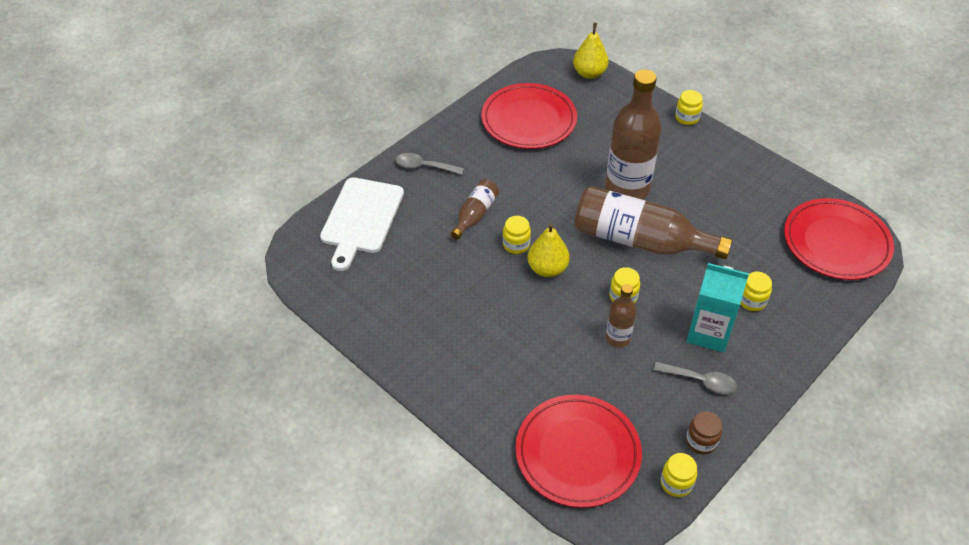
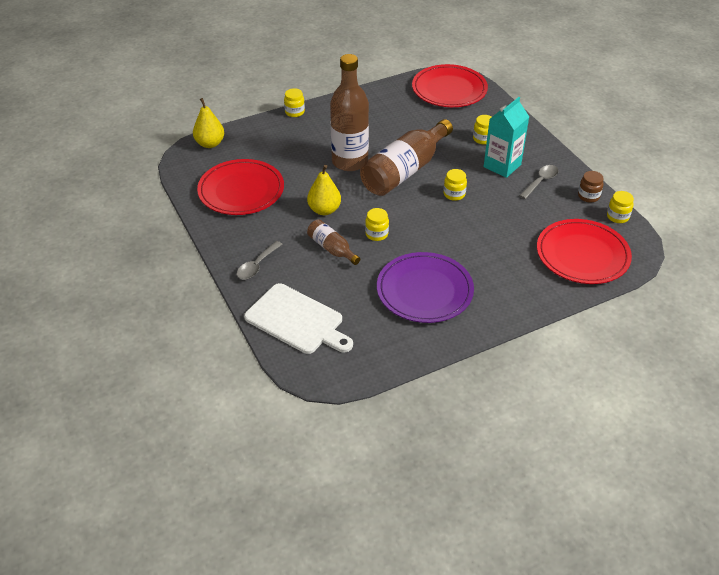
camera: 70 degrees left, 5 degrees down
(445, 308) = (424, 290): none -> purple plate
(547, 269) = (409, 224): yellow pear -> yellow pear (324, 210)
(618, 338) = (490, 207): brown bottle -> none

